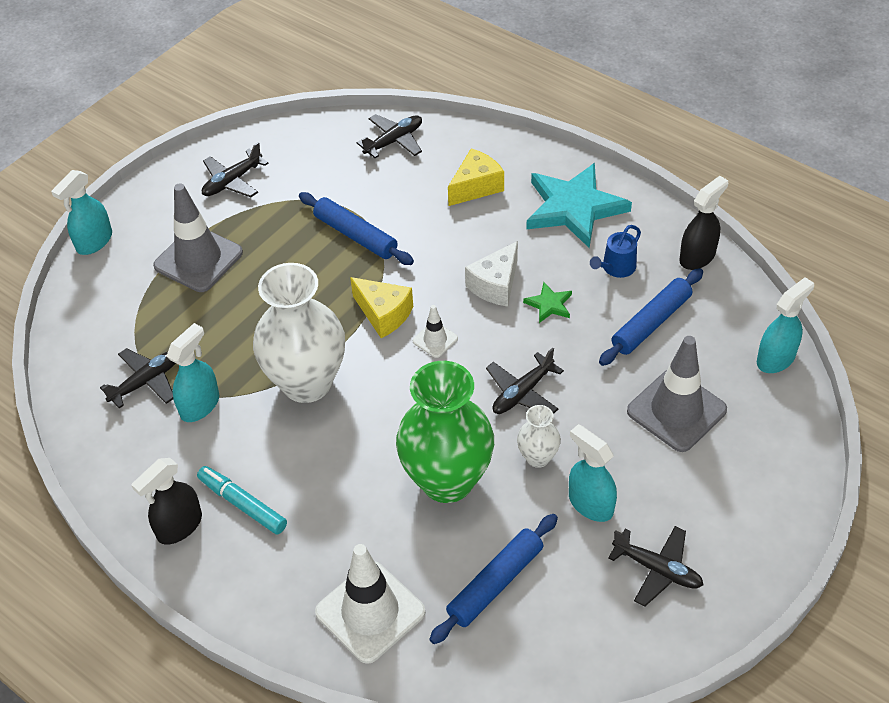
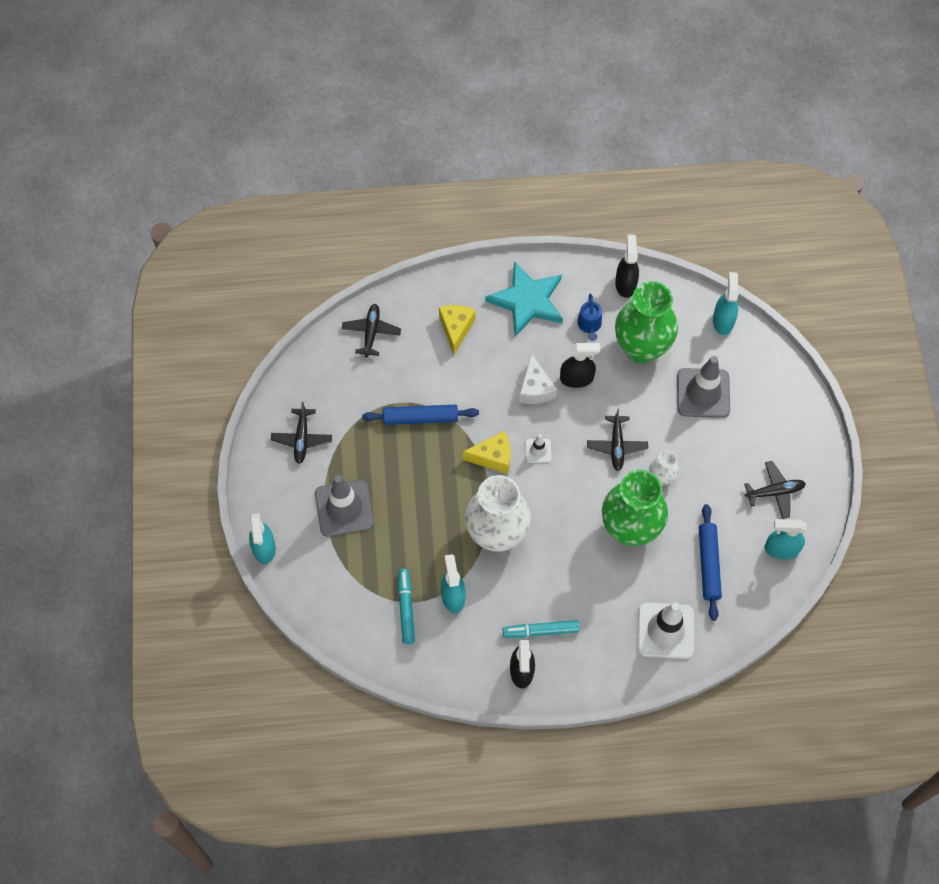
camera: 45 degrees left, 15 degrees up
(146, 382) = (406, 608): black plane -> turquoise marker
(549, 304) = (577, 378): green star -> black spray bottle
(590, 504) = (711, 483): turquoise spray bottle -> turquoise spray bottle (781, 549)
(651, 323) = (641, 348): blue rolling pin -> green vase

